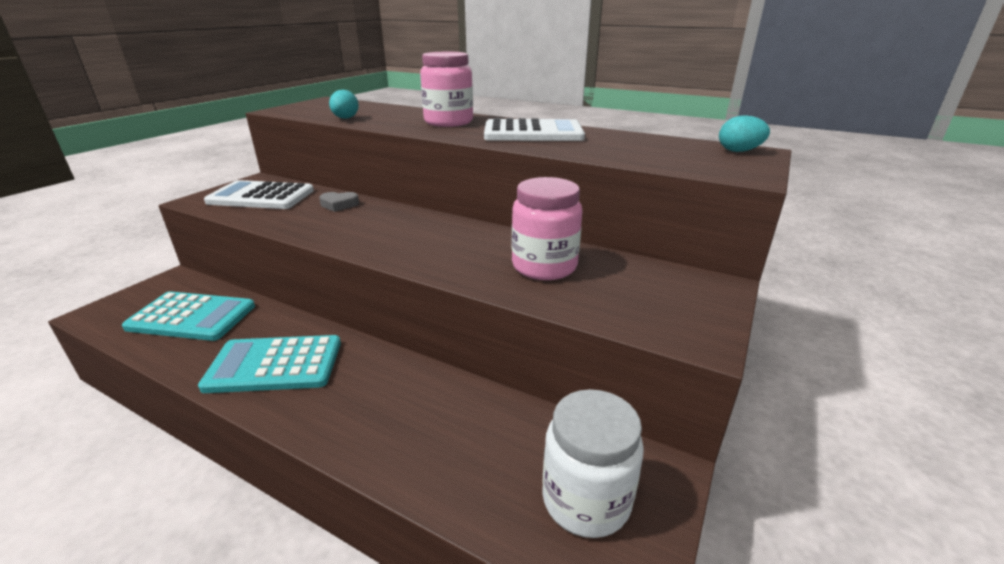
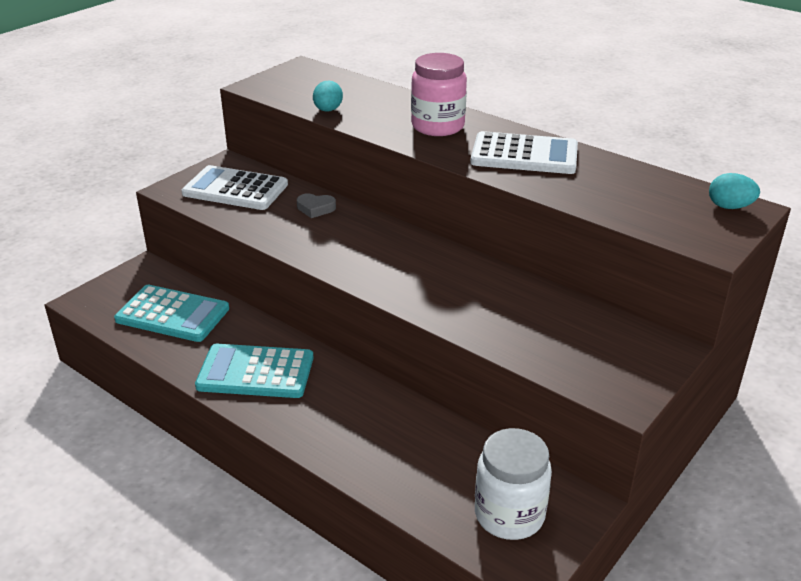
camera: 10 degrees right, 5 degrees up
(544, 266) = (511, 309): pink jar -> none

